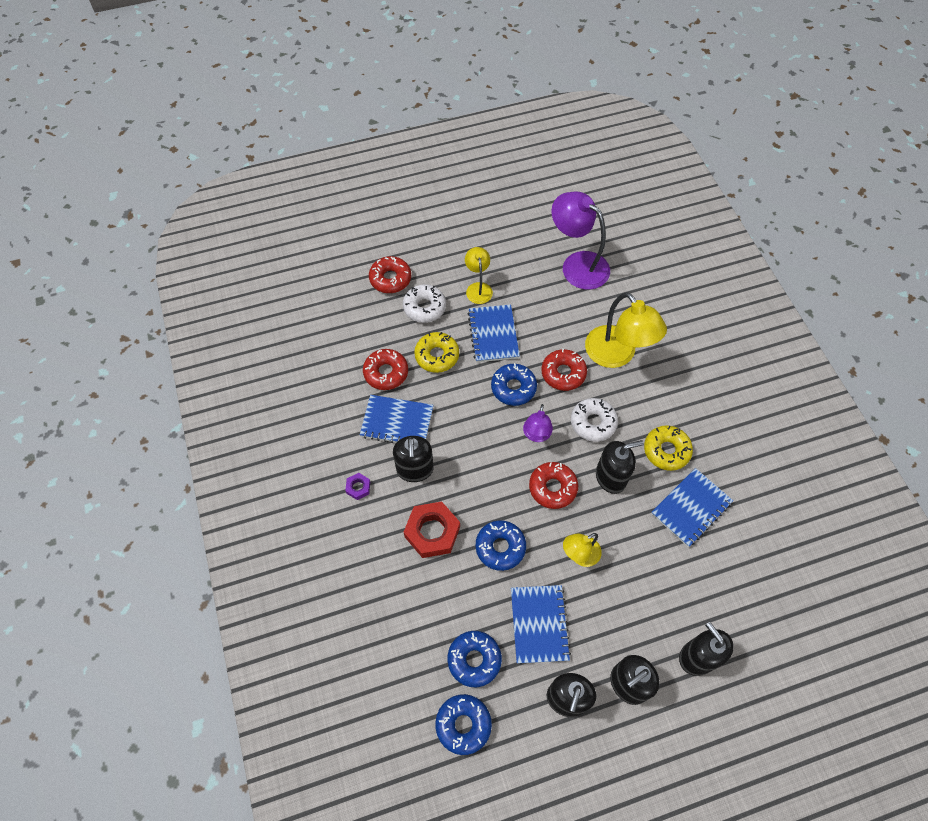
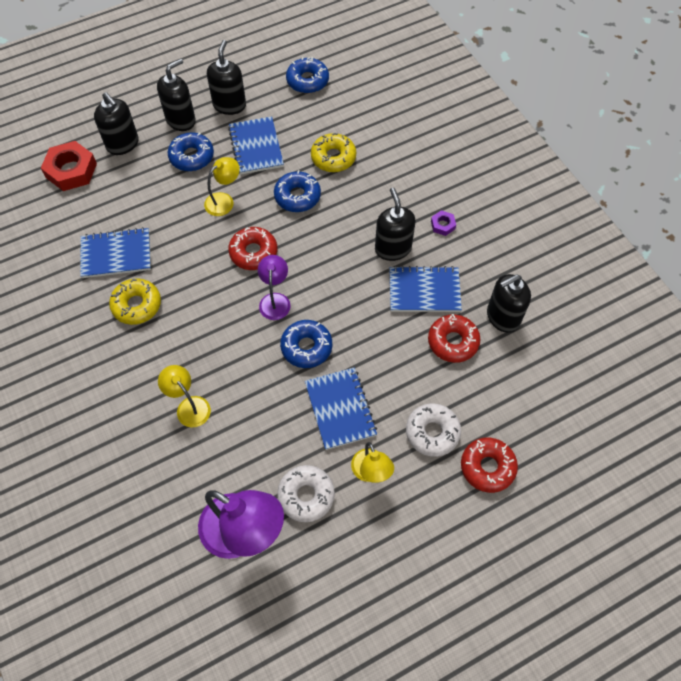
camera: 170 degrees right, 0 degrees up
(432, 532) = (362, 199): red nut -> red nut (71, 170)
(437, 356) = (401, 371): yellow donut -> yellow donut (333, 157)
(474, 660) = (306, 118): blue donut -> blue donut (191, 157)
(563, 373) = (251, 373): red donut -> none
(593, 423) = (215, 322): white donut -> white donut (306, 495)
(611, 477) = (195, 271): black soap dispenser -> black soap dispenser (502, 317)
(616, 355) = (189, 406): yellow lamp -> yellow lamp, size x0.55
(691, 508) = (116, 254): blue notebook -> blue notebook turned 45 degrees clockwise

